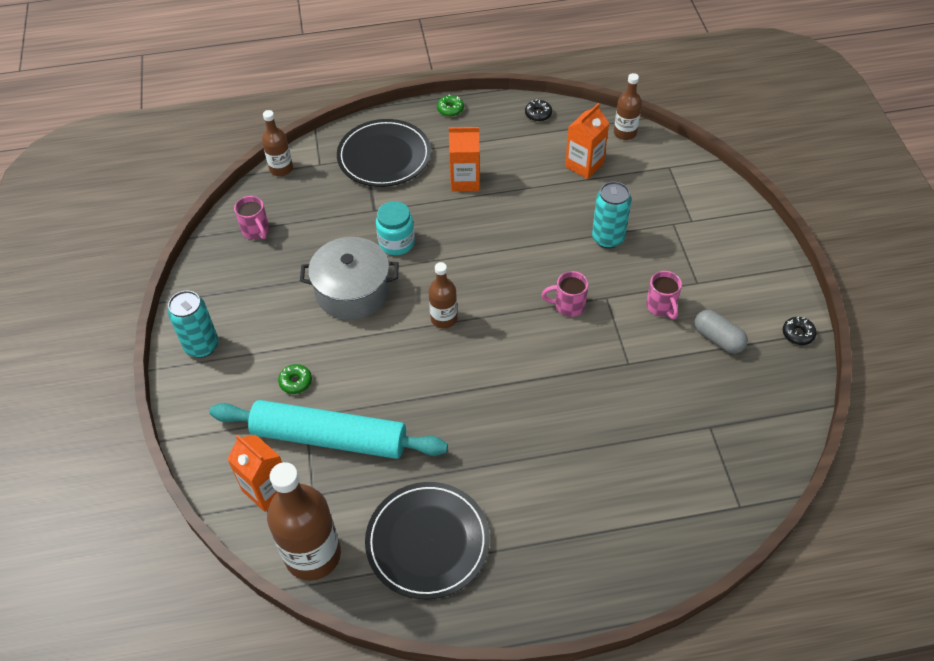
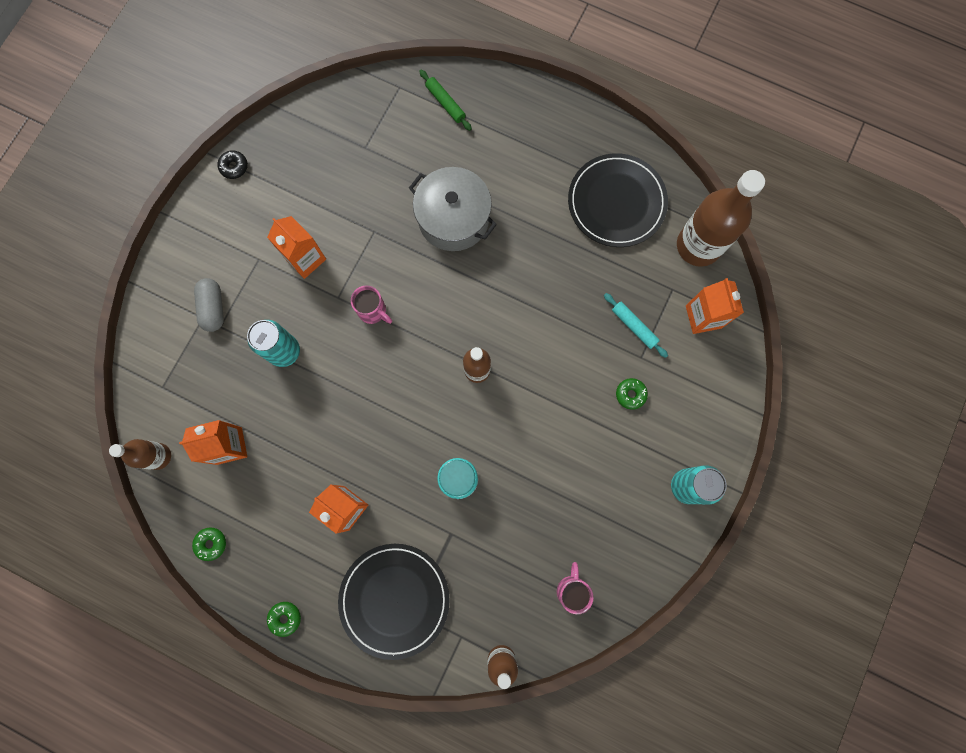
camera: 145 degrees left, 25 degrees up
(329, 438) = (634, 326): turquoise rolling pin -> turquoise rolling pin, size x0.41
(353, 291) = (530, 453): grey pot -> grey pot (453, 218)
(538, 114) = (211, 543): black donut -> green donut
(661, 307) = (305, 259): pink mug -> orange carton
(681, 522) = (445, 103): none -> green rolling pin
(718, 339) = (292, 204): grey capsule -> grey capsule (213, 308)

